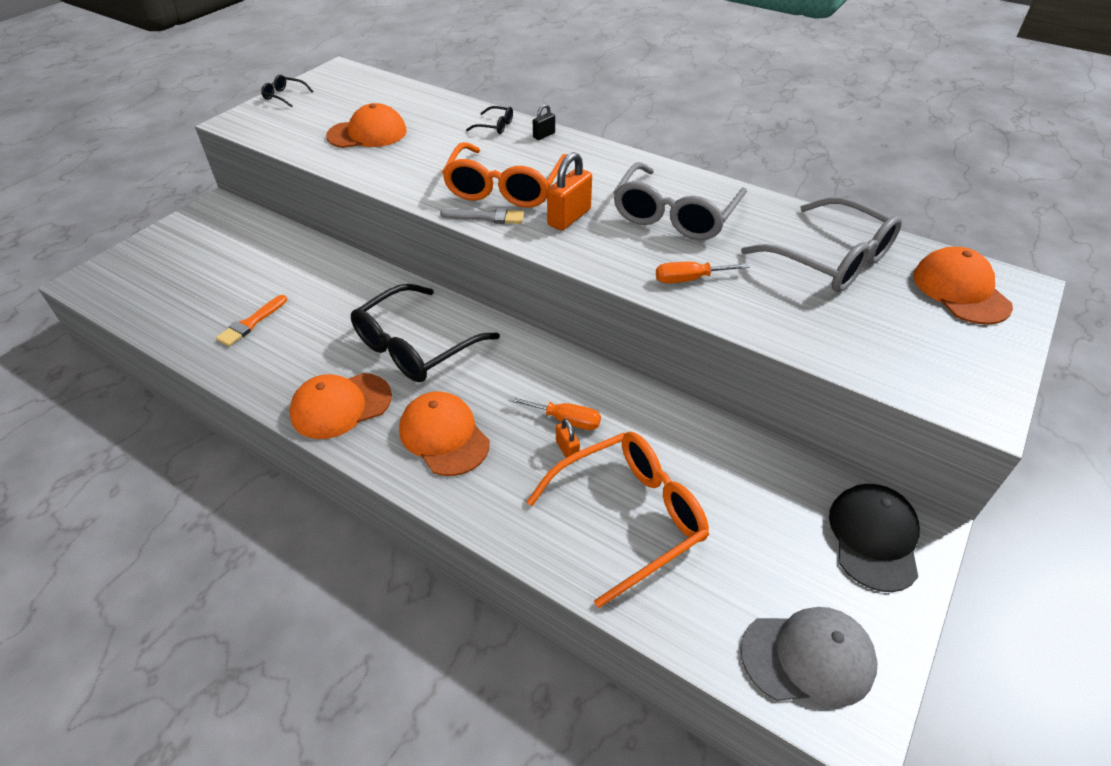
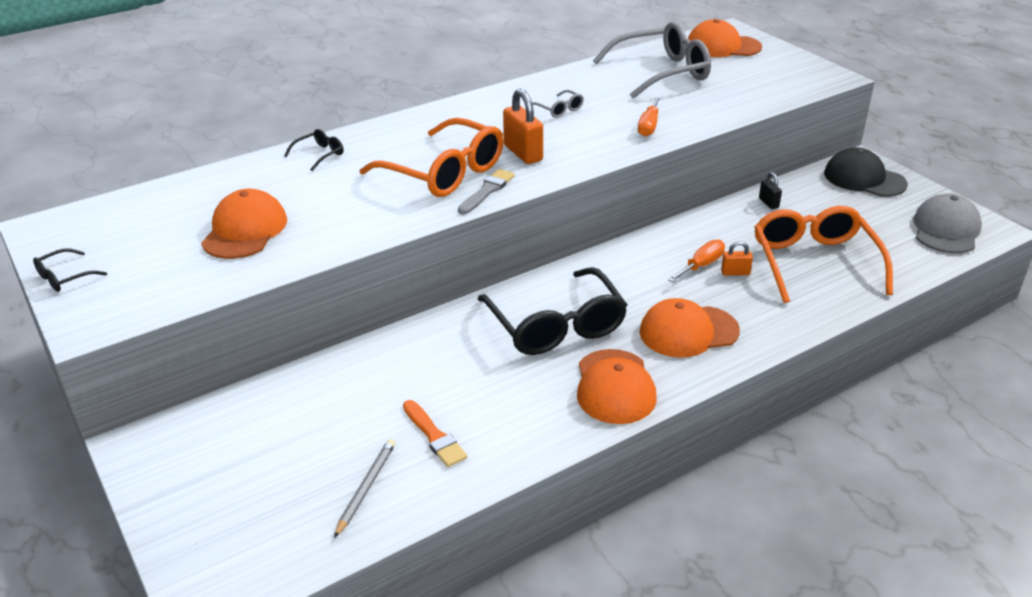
camera: 65 degrees left, 10 degrees down
(189, 309) = (366, 488): none -> grey pencil
(544, 135) = (367, 134): black padlock -> black padlock (768, 203)
(674, 215) = (559, 109): grey glasses -> grey glasses, size x0.43

